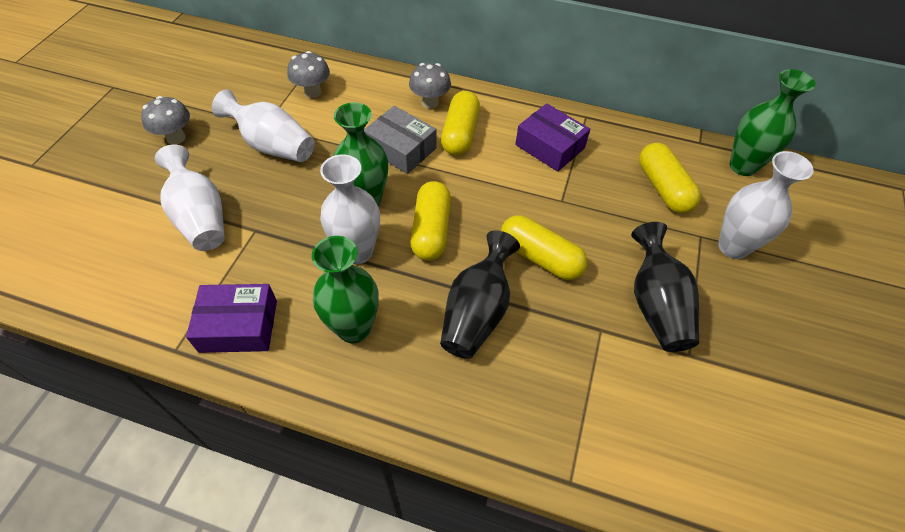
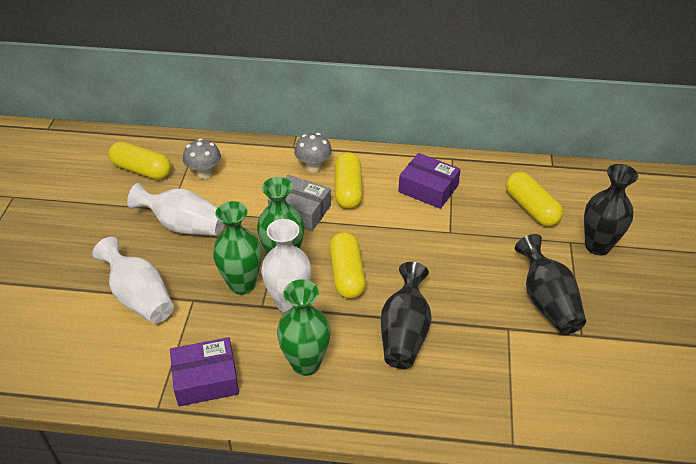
camera: 10 degrees left, 10 degrees down
(176, 138) = (91, 233): grey mushroom -> none
(540, 257) = (444, 280): yellow capsule -> yellow capsule (142, 170)
(733, 247) = (597, 246): white vase -> black vase
(743, 166) = (591, 180): green vase -> green vase (242, 284)

